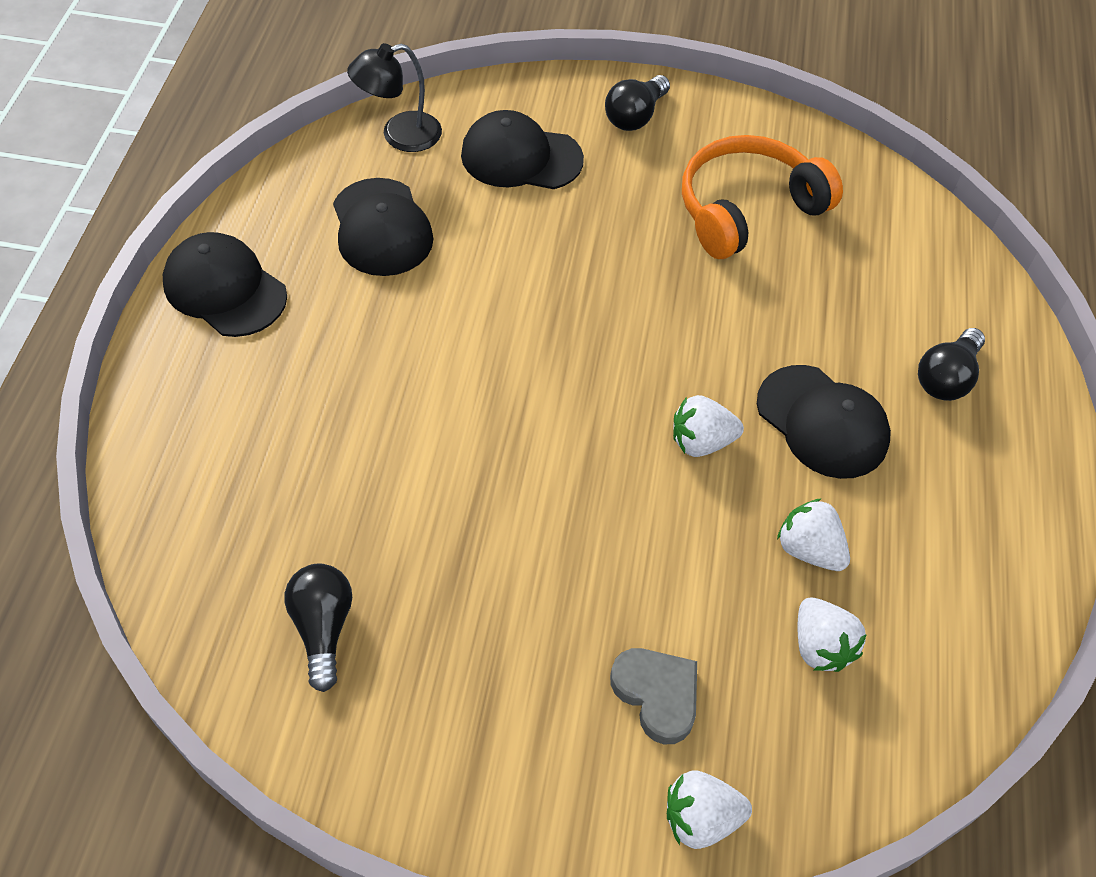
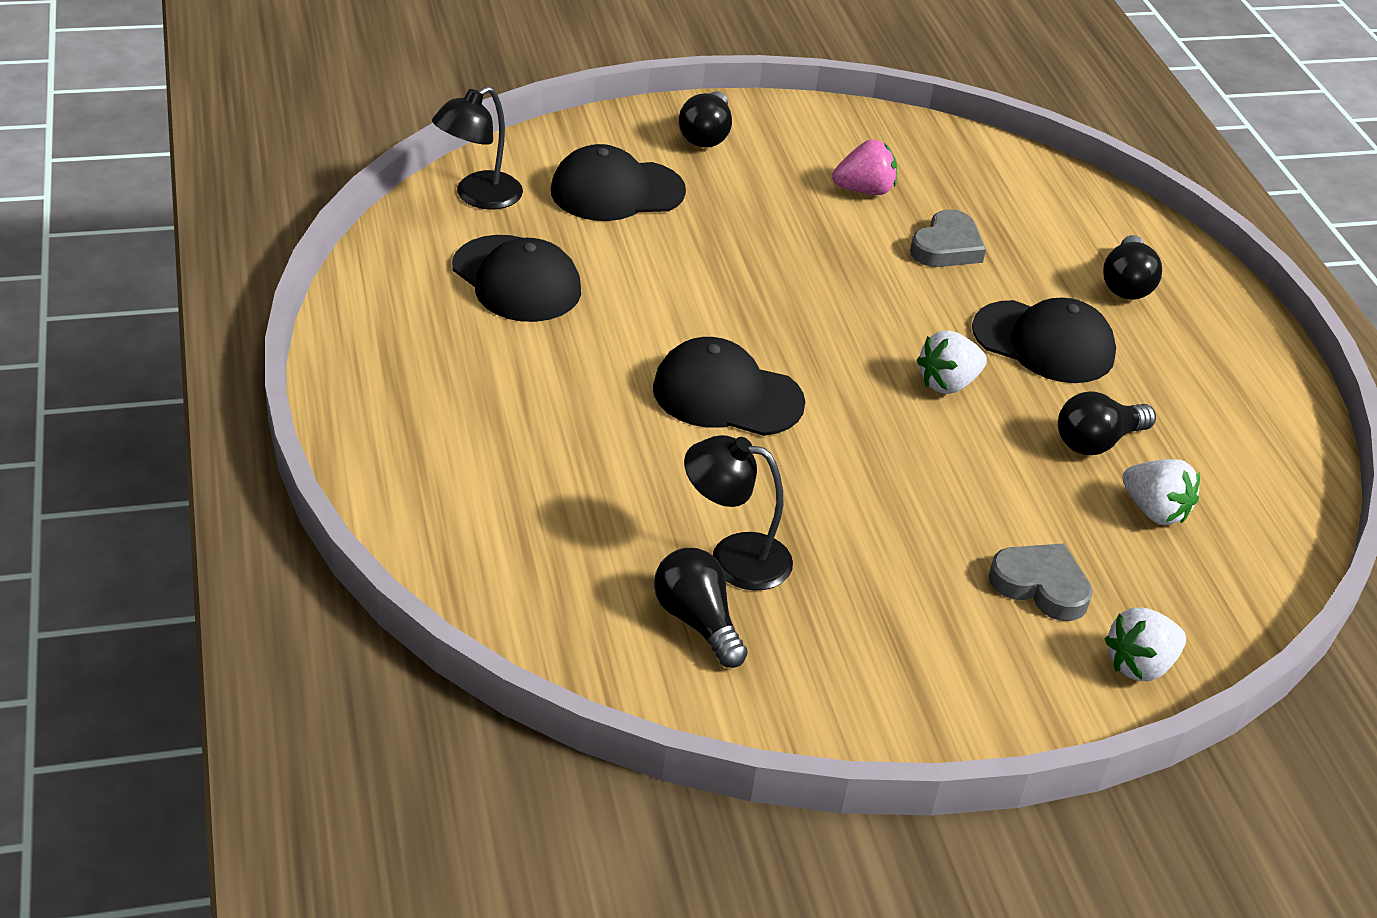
camera: 25 degrees left, 15 degrees down
(225, 289) = (388, 367): black cap -> black cap (727, 395)
(394, 571) = (734, 557): none -> black lamp
(747, 209) = (864, 190): orange headphones -> pink strawberry
(790, 290) = (947, 247): none -> grey heart
(809, 549) = (1097, 442): white strawberry -> black light bulb

